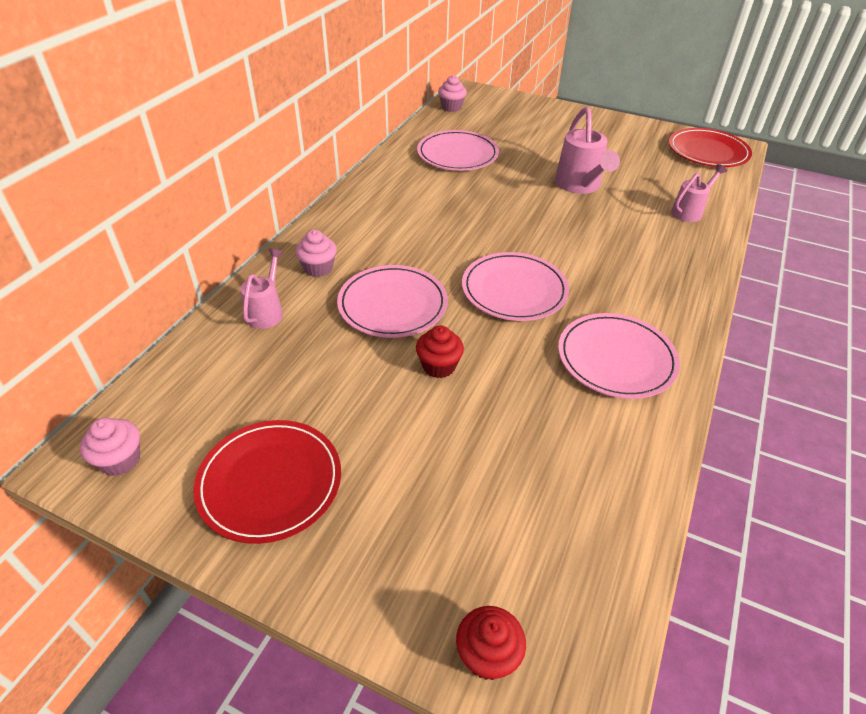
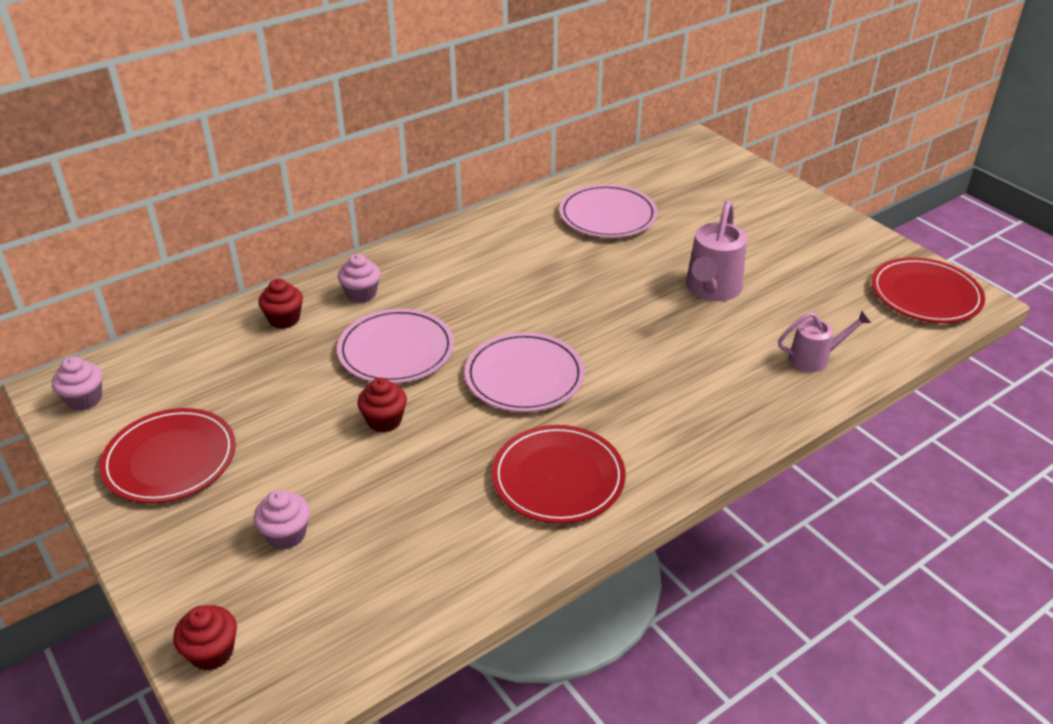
camera: 30 degrees right, 5 degrees down
(267, 311) = (284, 319): pink watering can -> red cupcake
(451, 107) = (655, 158): pink cupcake -> pink cupcake (286, 535)
(616, 358) = (558, 478): pink plate -> red plate

